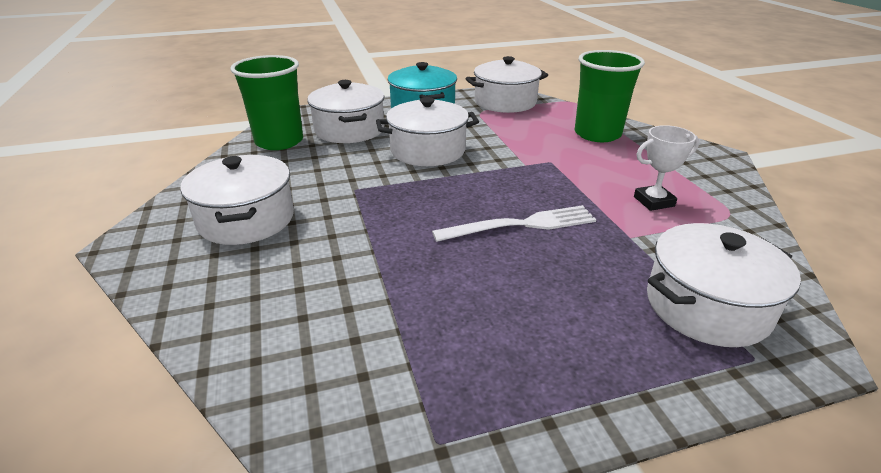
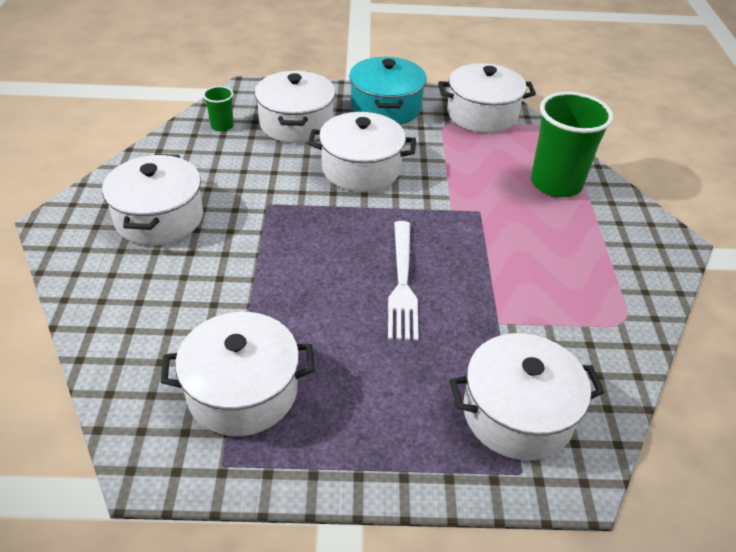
camera: 15 degrees right, 10 degrees up
(279, 141) = (222, 126): green cup -> green cup, size x0.47
(418, 356) = (242, 391): none -> white pot
(521, 225) = (402, 283): white fork -> white fork turned 90 degrees clockwise
(653, 201) = (553, 287): white trophy -> none

